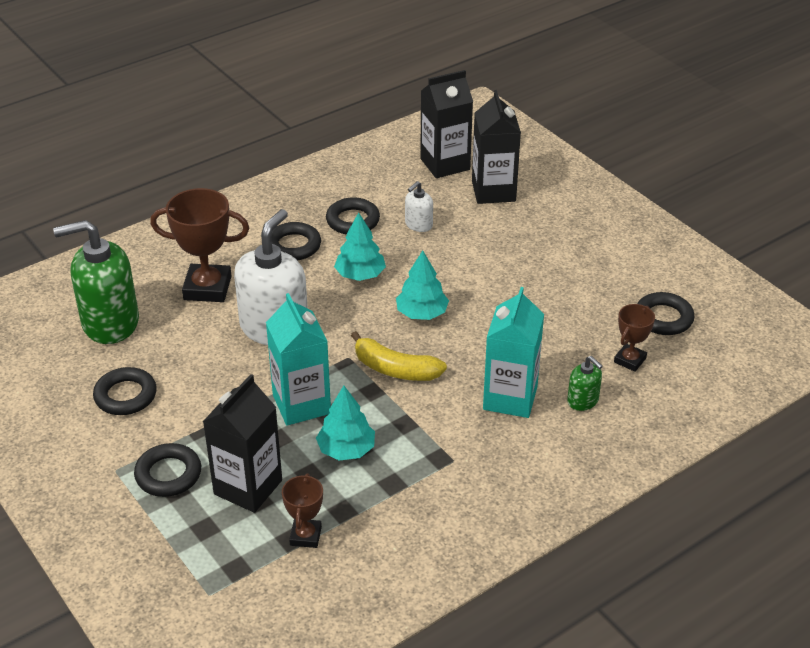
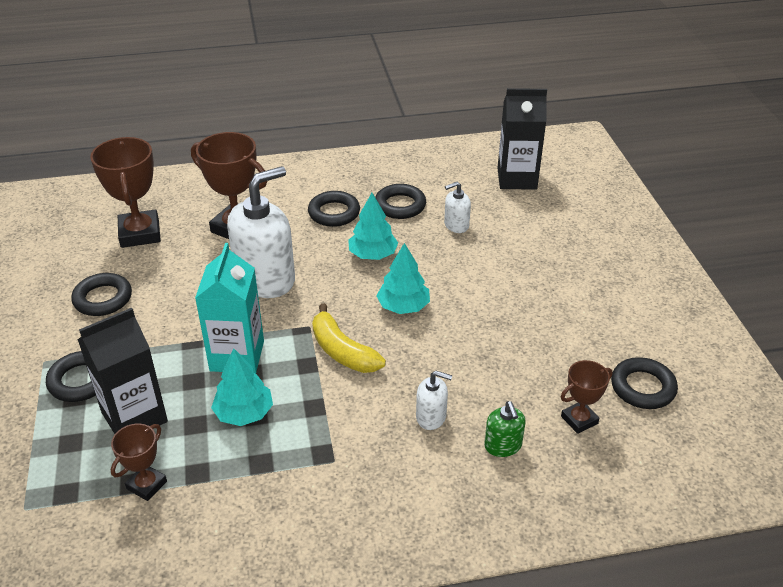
camera: 25 degrees right, 0 degrees up
(110, 323) = (140, 233): green soap dispenser -> brown trophy
(493, 191) = (546, 214): black carton -> none
(510, 398) = (431, 417): turquoise carton -> white soap dispenser

